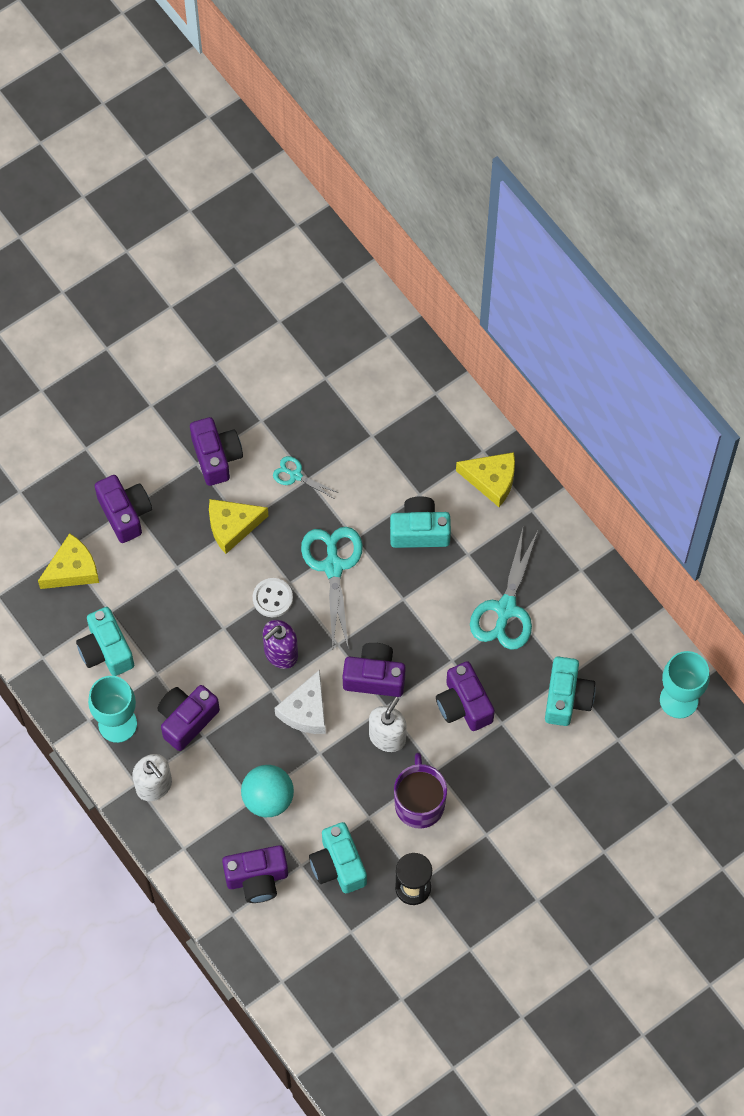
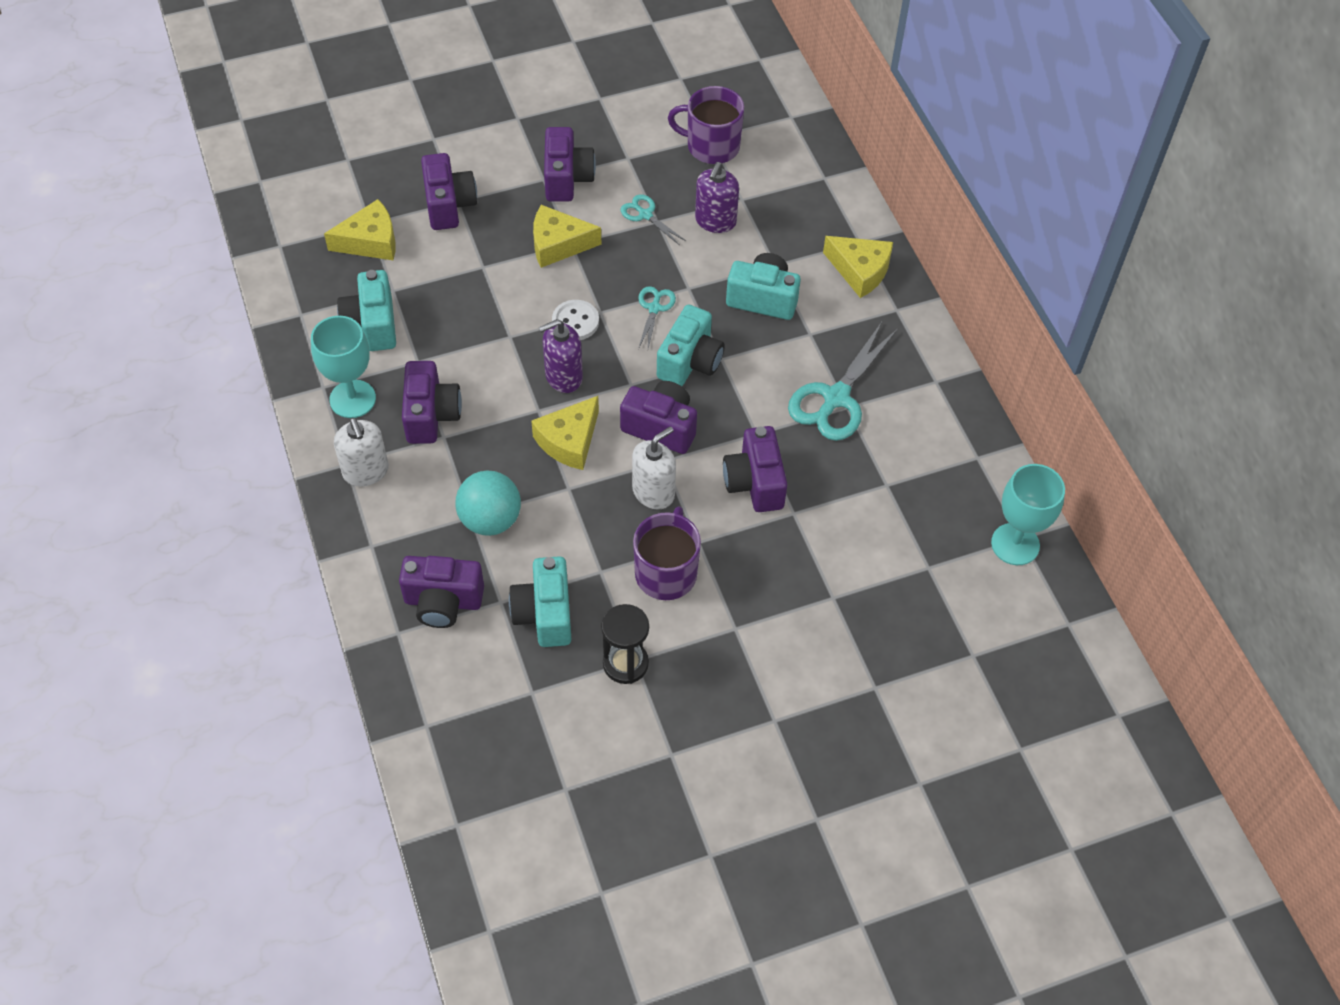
camera: 15 degrees right, 10 degrees down
(186, 720) = (431, 415): purple camera -> purple camera turned 120 degrees clockwise
(306, 710) = (569, 441): white cheese -> yellow cheese
(329, 387) = (711, 146): none -> purple mug
(333, 566) = (654, 308): turquoise scissors -> turquoise scissors, size x0.52
(356, 465) = (715, 221): none -> purple soap dispenser
(567, 698) = (879, 507): turquoise camera -> turquoise camera (690, 361)

